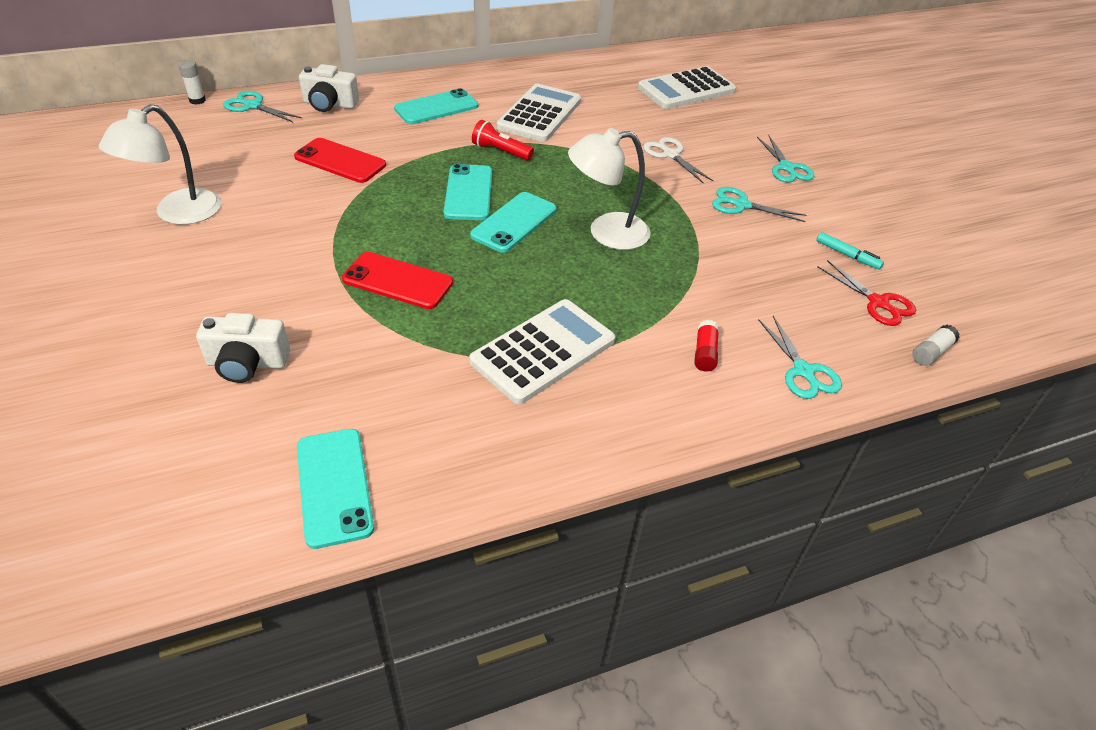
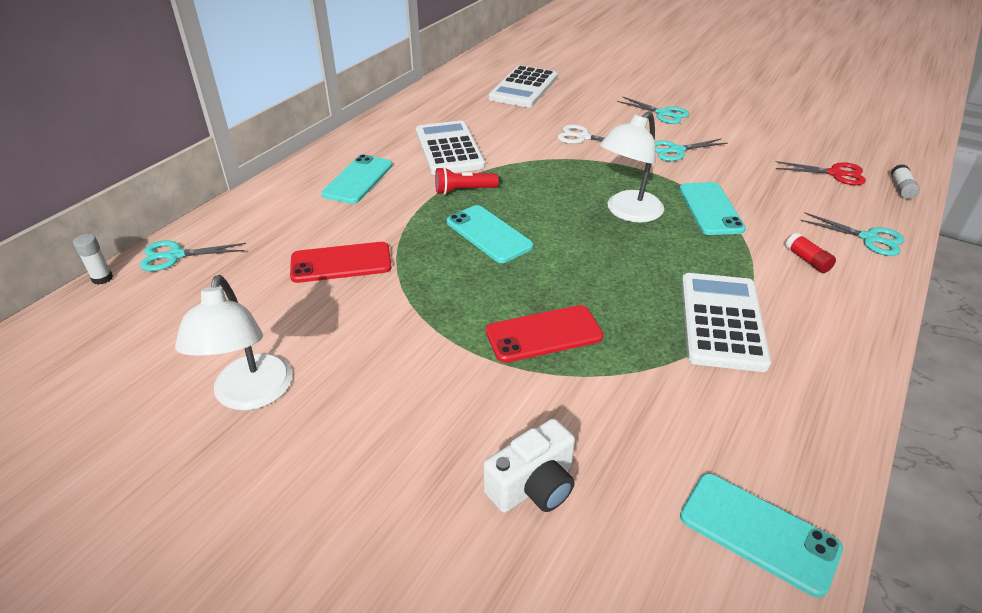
camera: 35 degrees left, 5 degrees down
(329, 104) = (254, 219): white camera -> none
(514, 222) = (556, 239): turquoise phone -> turquoise phone (710, 209)
(847, 255) = (777, 153): turquoise marker -> none

